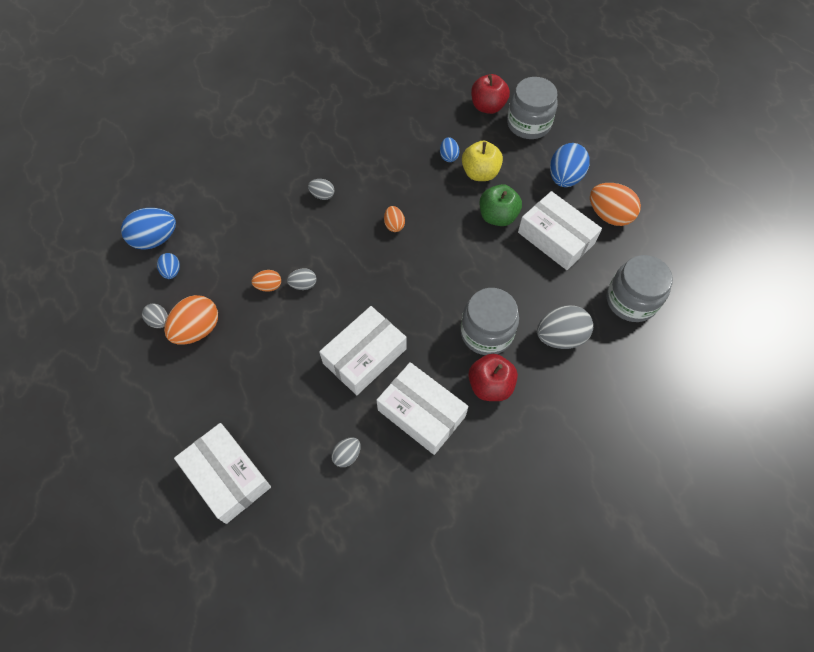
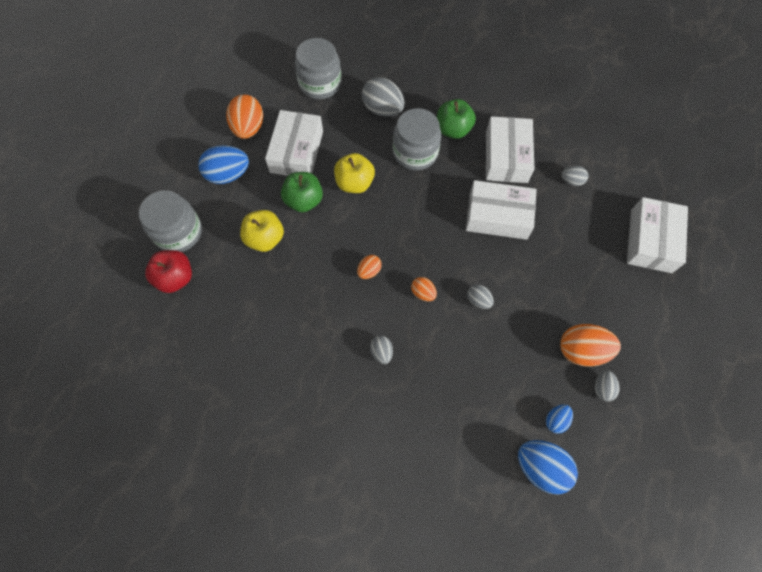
camera: 125 degrees left, 5 degrees up
(269, 286) = (501, 326): orange egg -> orange egg (423, 293)
(448, 156) = (262, 275): blue egg -> none
(488, 263) = (354, 183): none -> yellow apple
(490, 385) = (453, 130): red apple -> green apple

